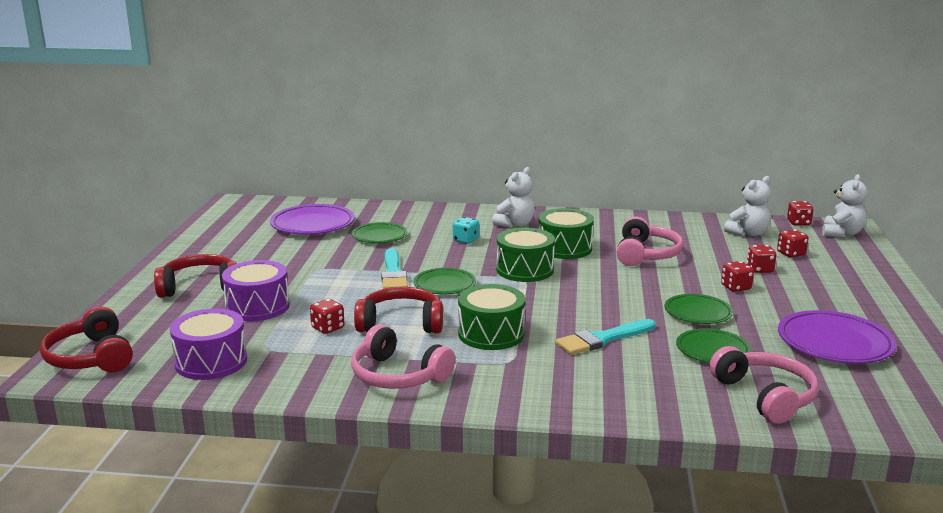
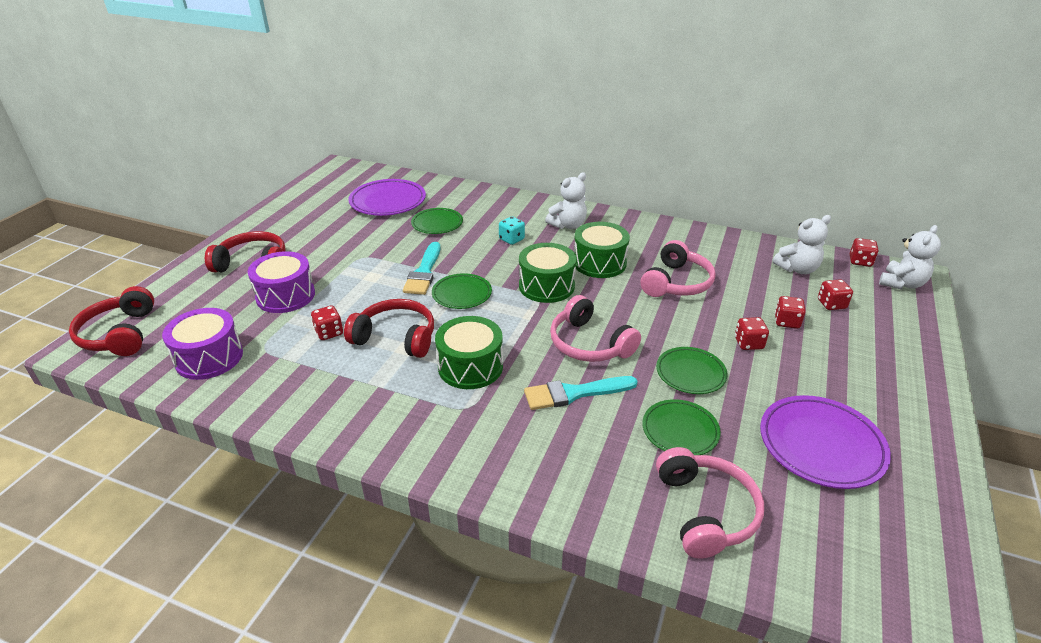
camera: 15 degrees right, 15 degrees up
(398, 375) = (356, 406): pink headphones -> pink headphones (589, 344)

